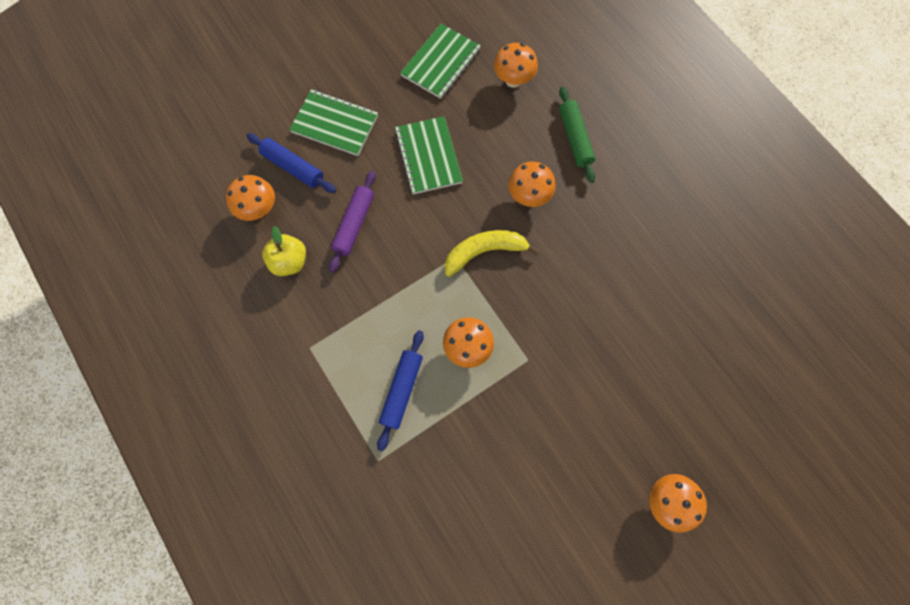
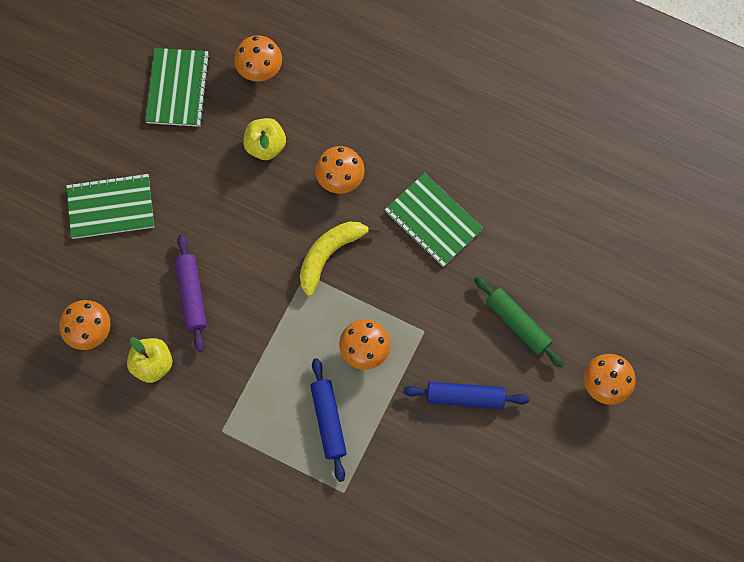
camera: 30 degrees left, 0 degrees up
(293, 167) = (97, 272): blue rolling pin -> blue rolling pin (465, 397)
(428, 156) = (223, 191): green notebook -> green notebook (433, 221)
(483, 139) = (265, 146): none -> yellow apple
(574, 138) = (351, 99): green rolling pin -> green rolling pin (517, 324)

